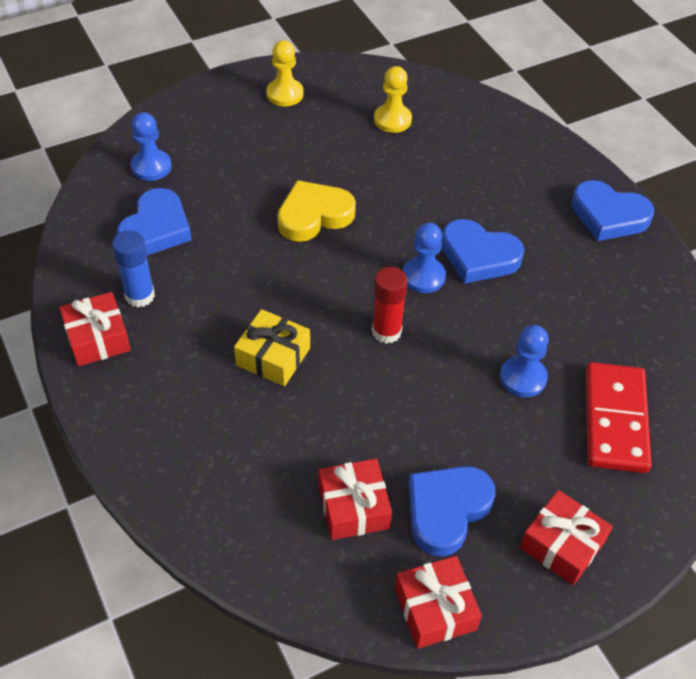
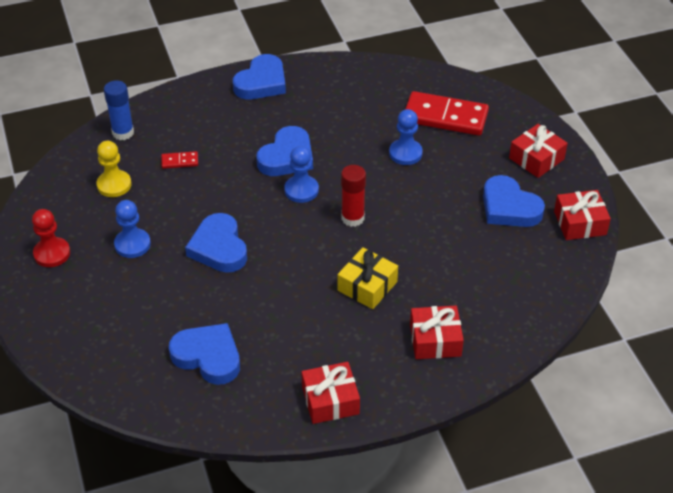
camera: 80 degrees left, 5 degrees down
(140, 296) = (287, 370): blue glue stick -> blue glue stick (123, 133)
(151, 167) = (123, 358): blue pawn -> blue pawn (132, 244)
(285, 94) = (52, 253): yellow pawn -> red pawn
(314, 215) = (219, 248): yellow heart -> blue heart
(353, 507) = (504, 253): red gift -> red gift (435, 340)
(443, 164) = (180, 161): none -> red domino

